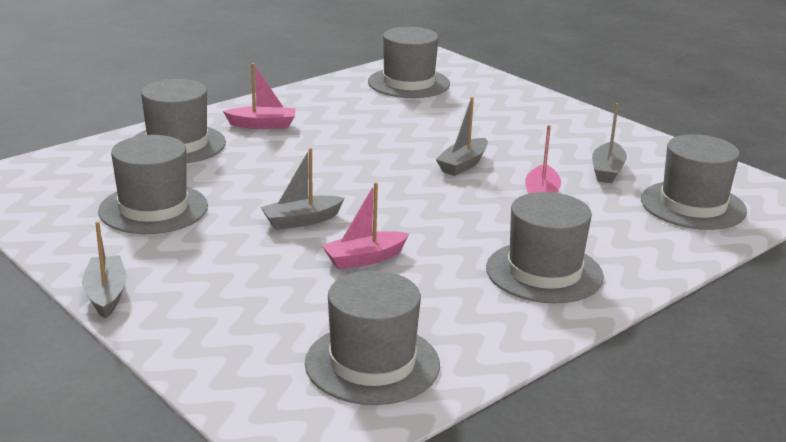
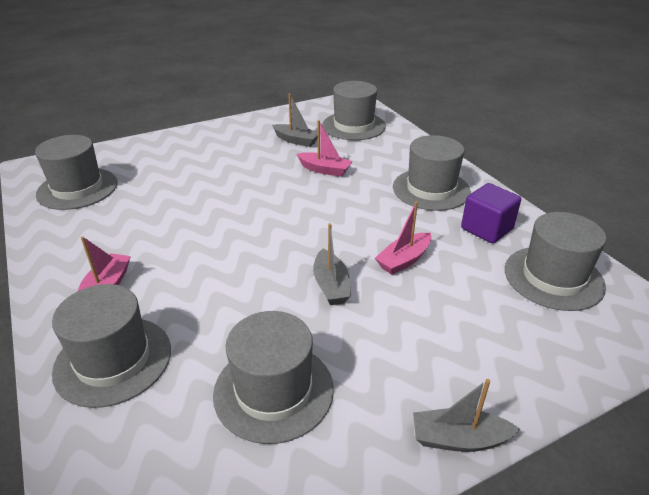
camera: 75 degrees left, 10 degrees up
(364, 259) = (404, 260): pink boat -> pink boat turned 60 degrees clockwise
(463, 165) = (260, 190): grey boat -> none
(464, 316) = (486, 229): none -> purple cube

